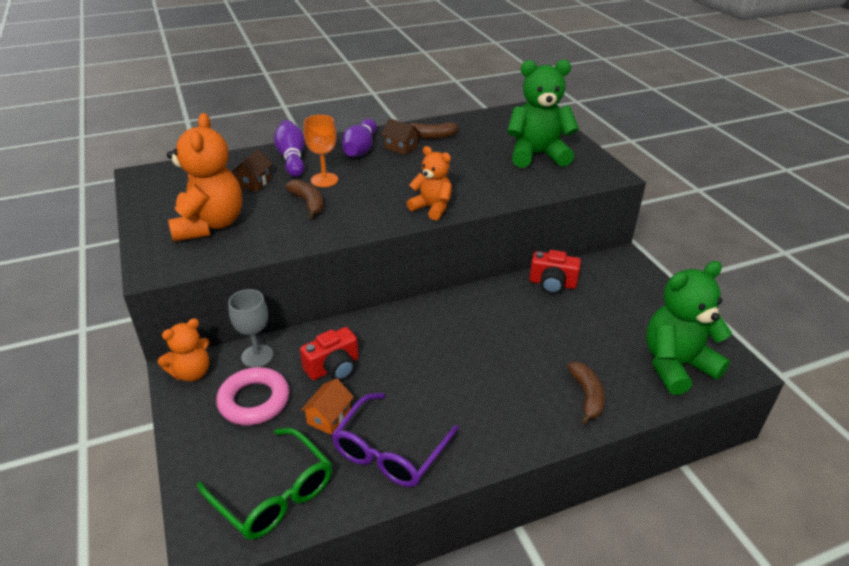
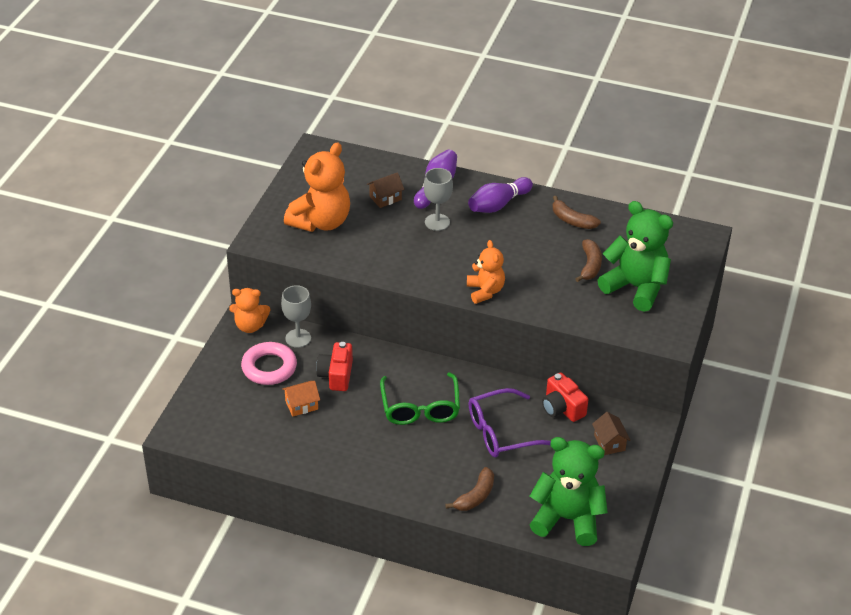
camera: 40 degrees right, 5 degrees up
(274, 494) = (230, 429): green glasses -> green glasses (420, 408)
(308, 203) = (403, 238): brown banana -> brown banana (590, 265)
(324, 180) = (437, 222): orange goblet -> grey goblet
(333, 368) = (336, 375): red camera -> red camera turned 90 degrees clockwise
(390, 451) = (315, 448): purple glasses -> purple glasses (501, 432)
(401, 147) = (532, 219): brown house -> brown house (609, 443)

